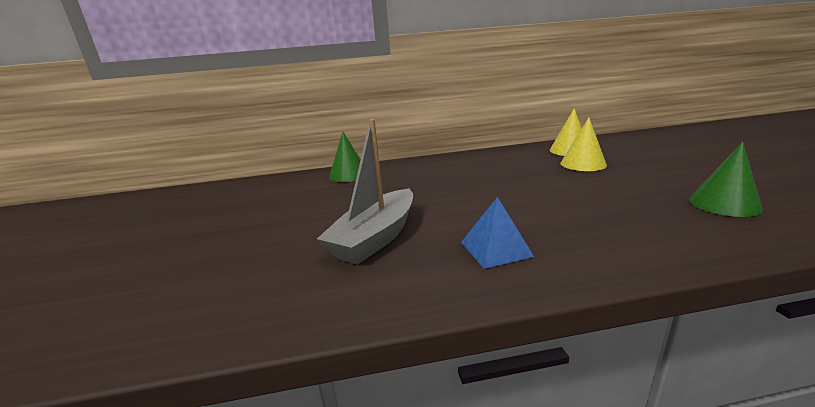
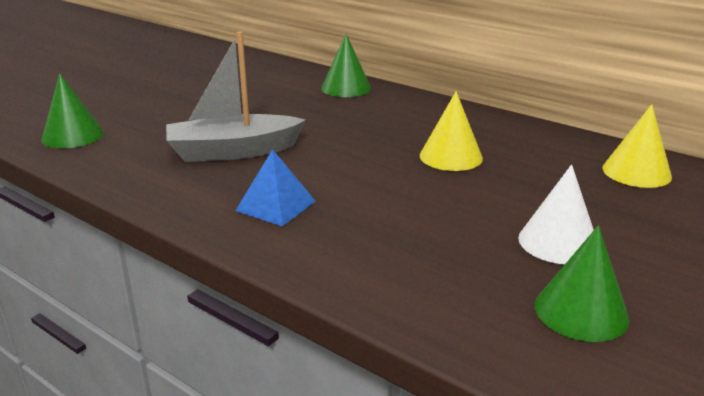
camera: 45 degrees right, 5 degrees up
(184, 311) = (72, 135): none -> green cone
(583, 164) = (591, 193): yellow cone -> yellow cone (451, 156)
(634, 185) = (558, 242): none -> white cone

